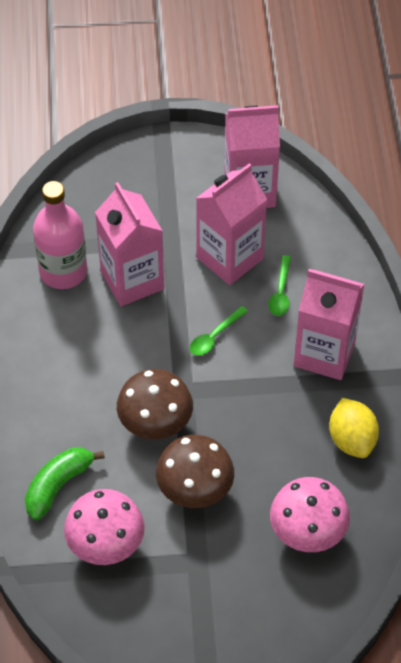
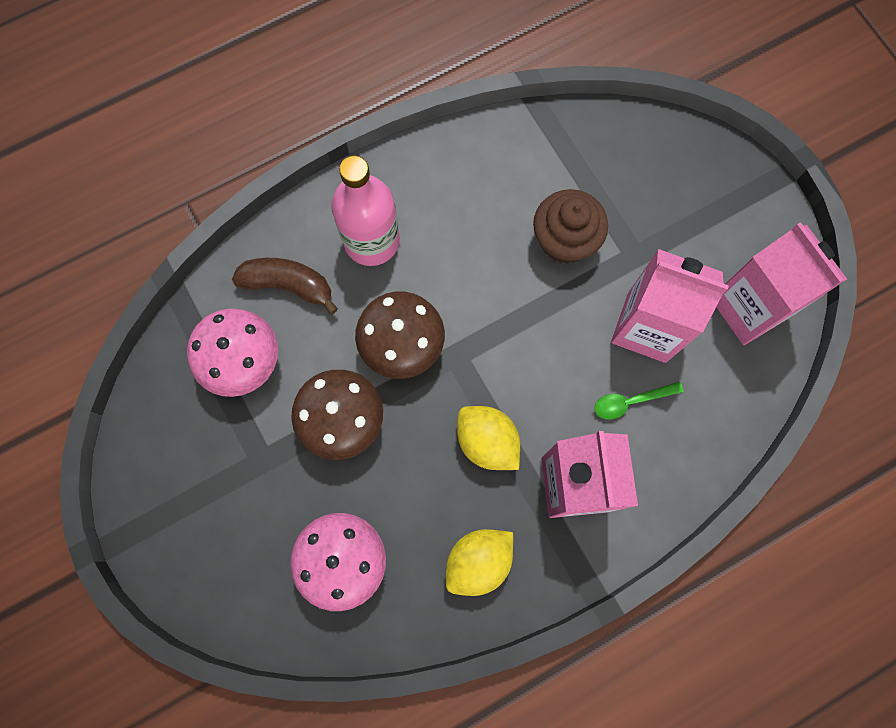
camera: 65 degrees right, 20 degrees up
(58, 485) = (288, 285): green banana -> brown banana
(63, 271) = (540, 168): pink bottle -> pink bottle (371, 240)
(132, 280) = (564, 240): pink carton -> brown cupcake
(214, 336) = (537, 356): green spoon -> none
(263, 397) = (487, 442): none -> yellow lemon

